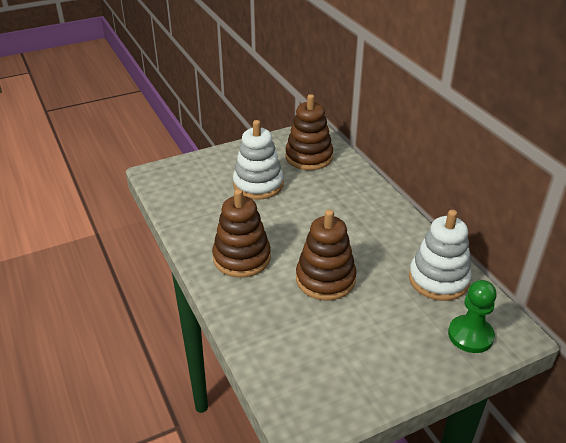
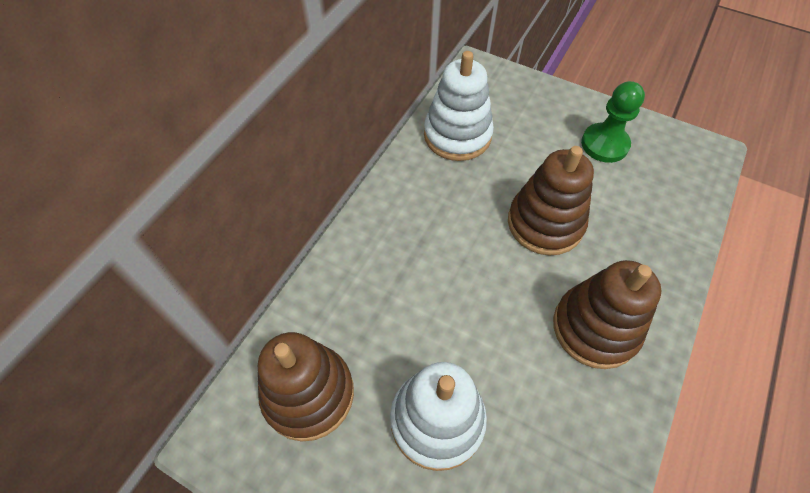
camera: 125 degrees left, 20 degrees up
(470, 335) = (508, 92): green pawn -> green pawn (604, 144)

